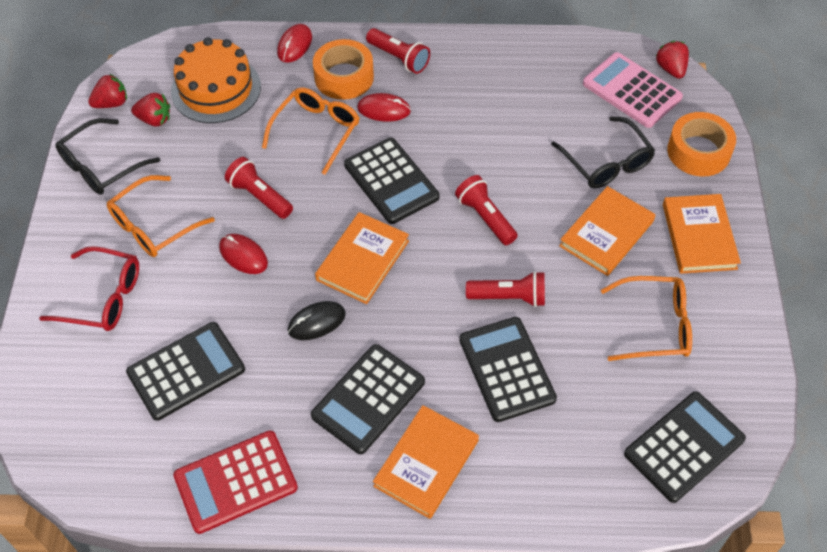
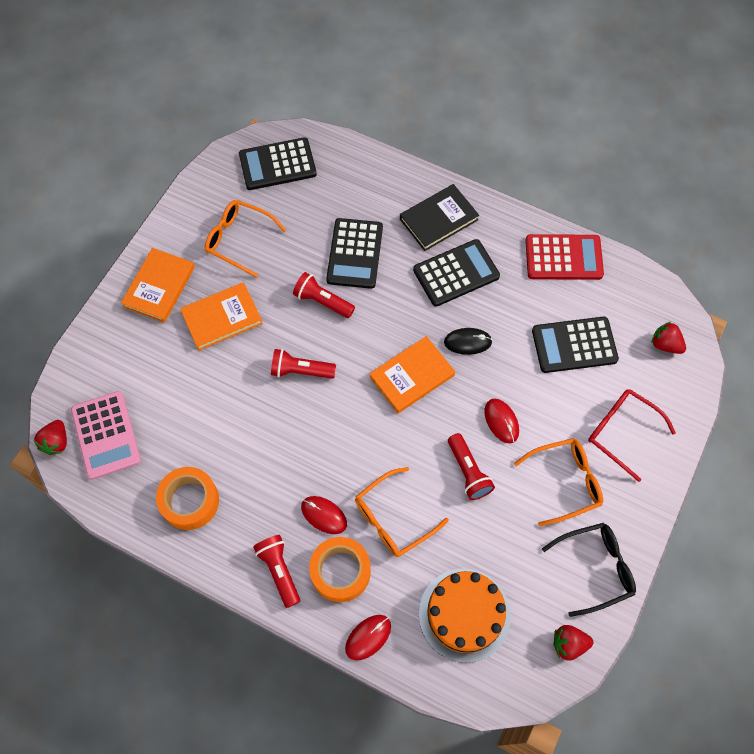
camera: 155 degrees left, 10 degrees up
(154, 120) = (533, 602): red strawberry -> red strawberry (665, 344)
(391, 181) = (355, 437): black calculator -> none
(426, 463) = (438, 219): orange book -> black book
(485, 217) = (301, 371): red flashlight -> red flashlight turned 105 degrees clockwise
(607, 163) = (178, 376): black glasses -> none
(698, 151) = (102, 353): orange tape -> orange tape (190, 501)

